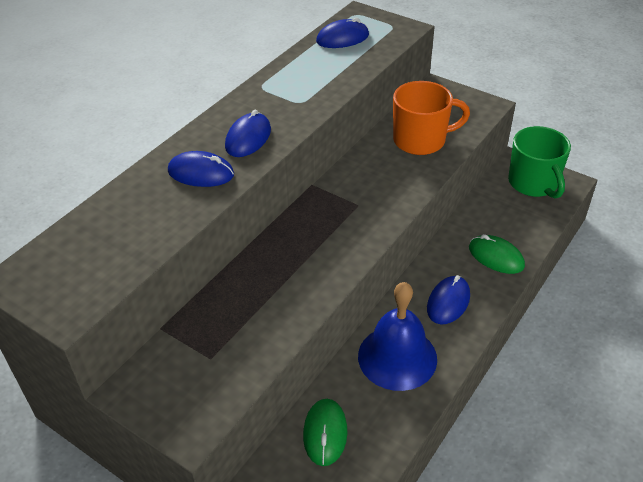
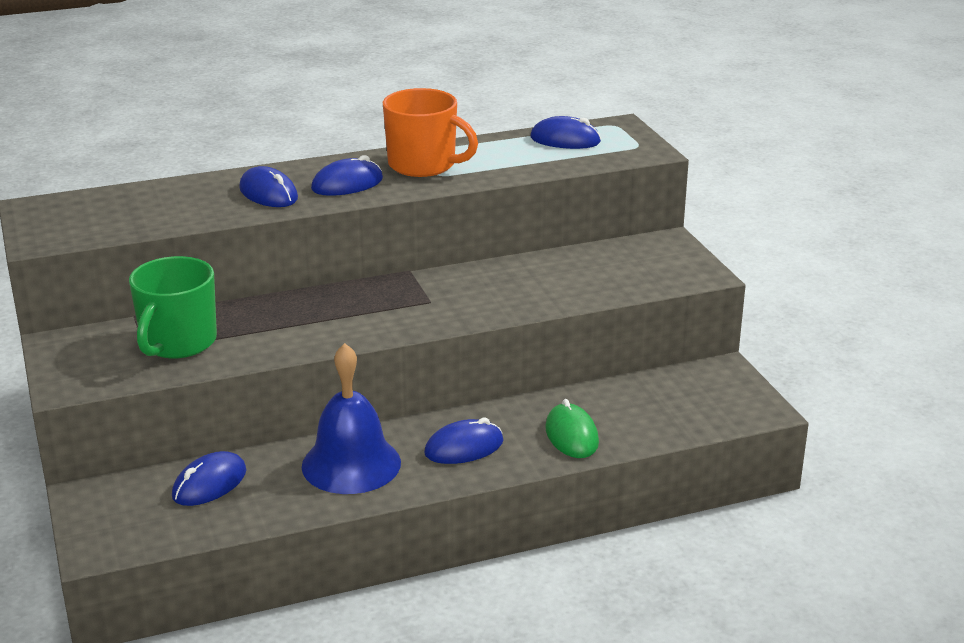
camera: 35 degrees right, 15 degrees down
(325, 433) = (209, 484): green mouse -> blue mouse
(420, 140) = (577, 276): orange mug -> orange mug (423, 165)
(533, 183) = (717, 394): green mug -> green mug (178, 342)

